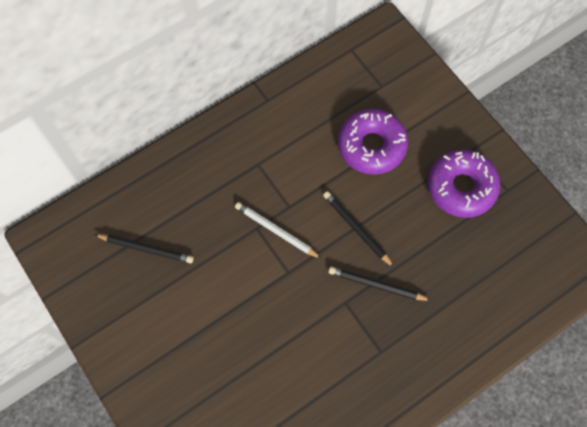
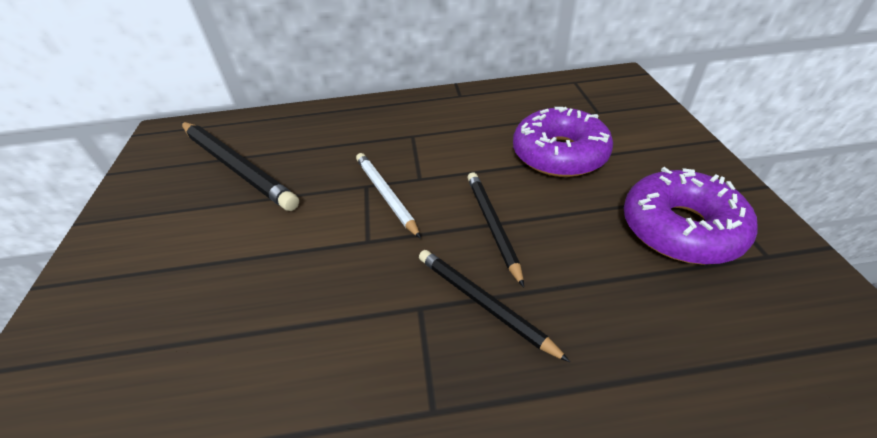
camera: 30 degrees right, 25 degrees down
(146, 249) = (236, 166): black pencil -> black pencil, size x1.67

